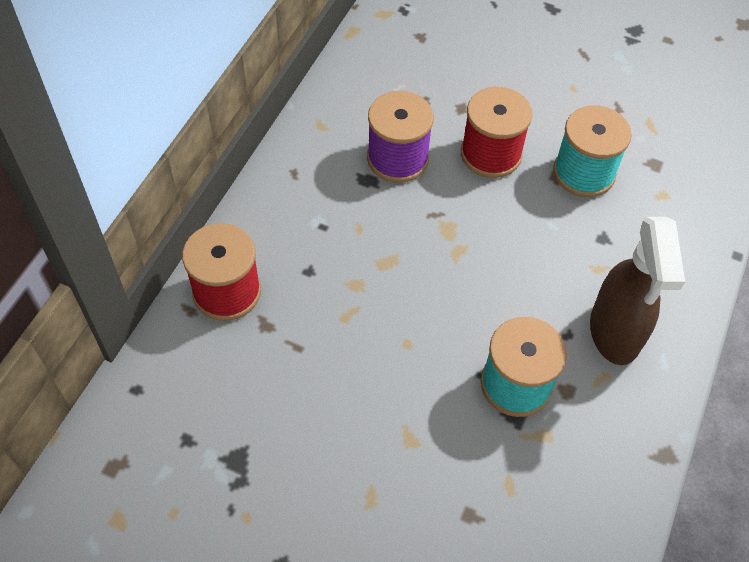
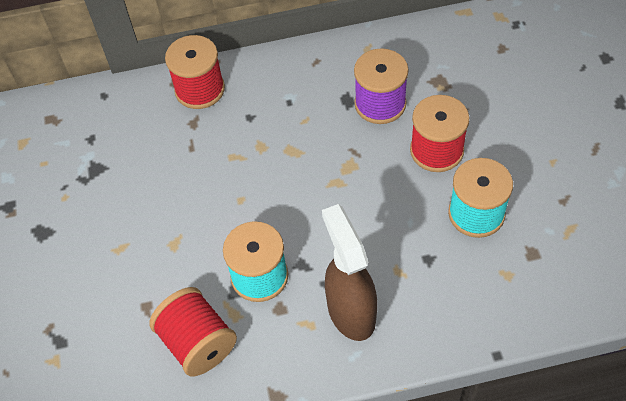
camera: 60 degrees right, 0 degrees up
(553, 490) = (197, 343): none -> red spool
(615, 333) = (350, 311): brown spray bottle -> brown spray bottle turned 105 degrees clockwise

